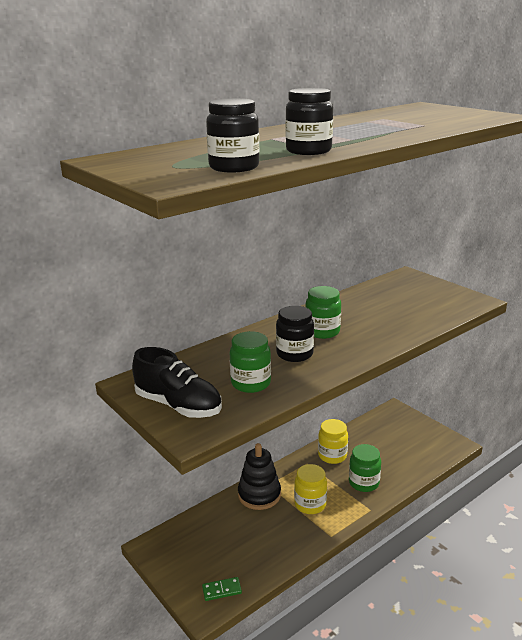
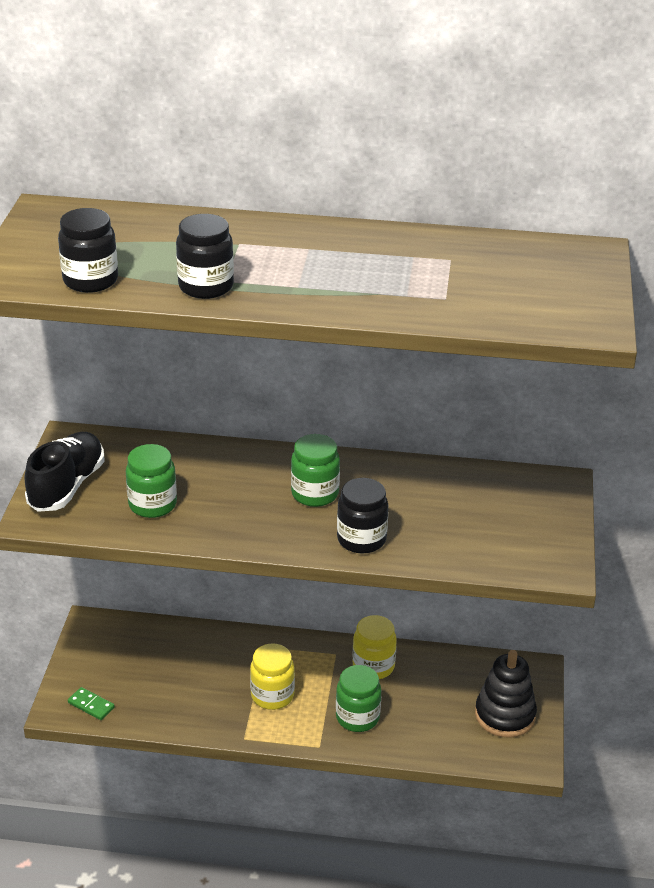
camera: 45 degrees right, 10 degrees up
(178, 405) = (67, 486): black shoe -> black shoe turned 150 degrees counterclockwise
(259, 495) = (241, 650): black stacking toy -> black stacking toy (505, 715)
(294, 354) = (242, 501): black jar -> black jar (361, 539)

